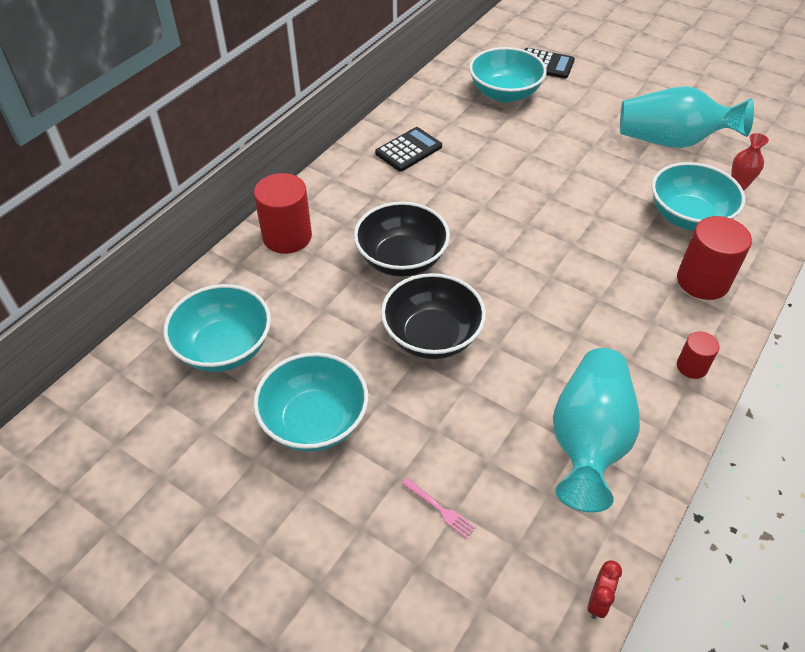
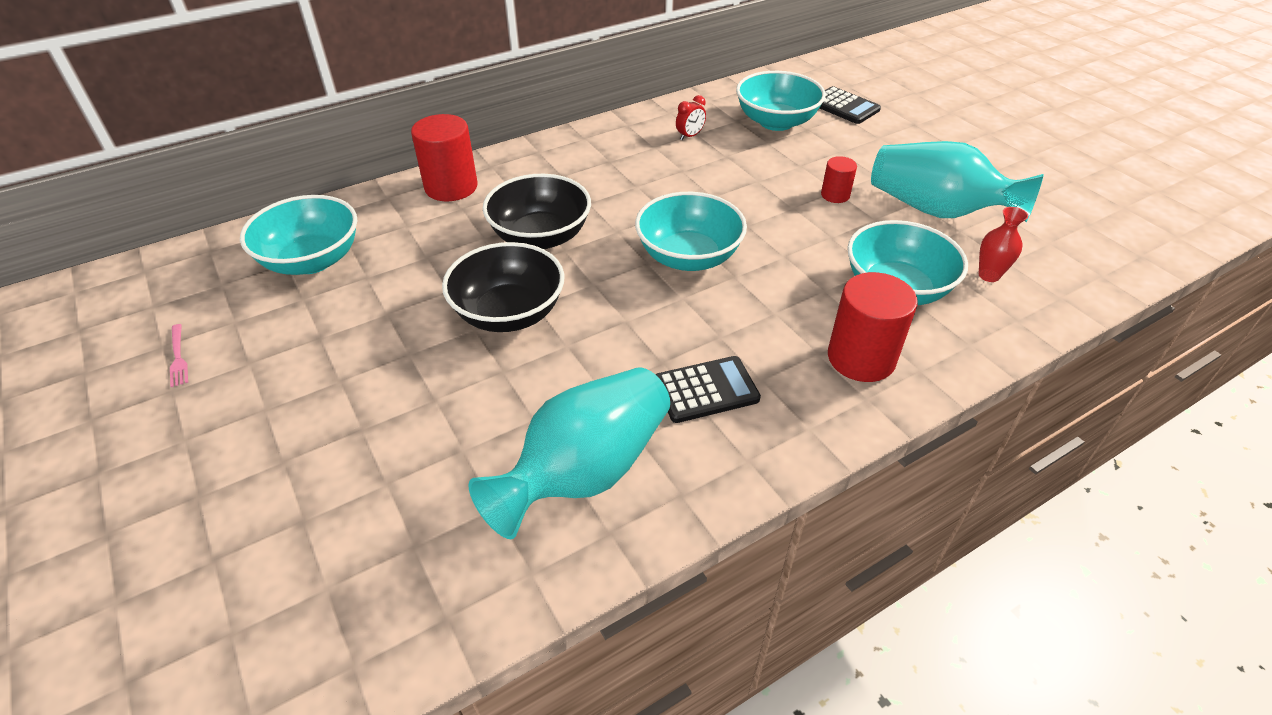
camera: 25 degrees right, 5 degrees down
(314, 421) = (331, 349): turquoise bowl -> turquoise bowl (688, 257)
(408, 150) = (632, 146): black calculator -> black calculator (706, 390)
(440, 509) = (372, 475): pink fork -> pink fork (178, 357)
(598, 601) = (451, 643): red clock -> red clock (690, 136)
(691, 366) = (773, 441): red cylinder -> red cylinder (835, 195)

